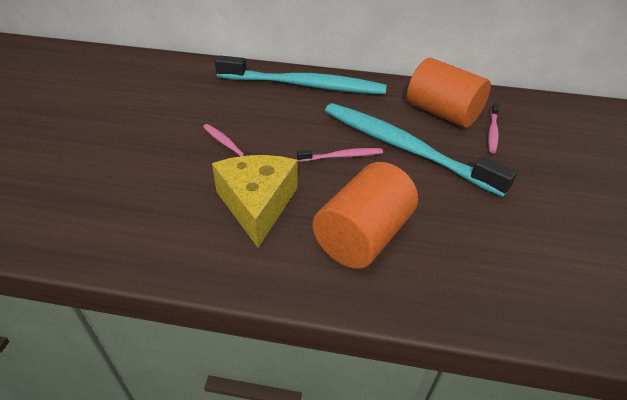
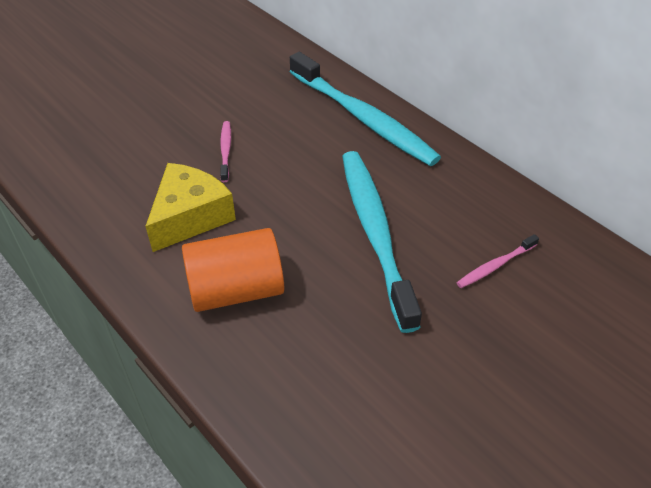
camera: 40 degrees right, 5 degrees up
(342, 156) = (307, 211): pink toothbrush -> none
(442, 113) = (467, 217): orange cylinder -> none

